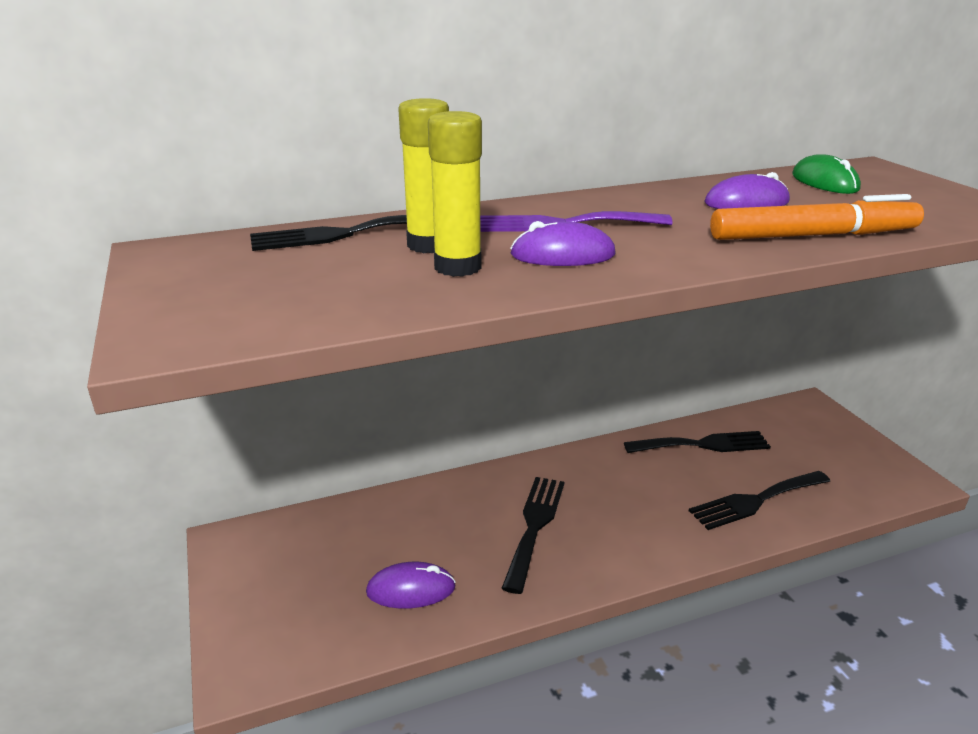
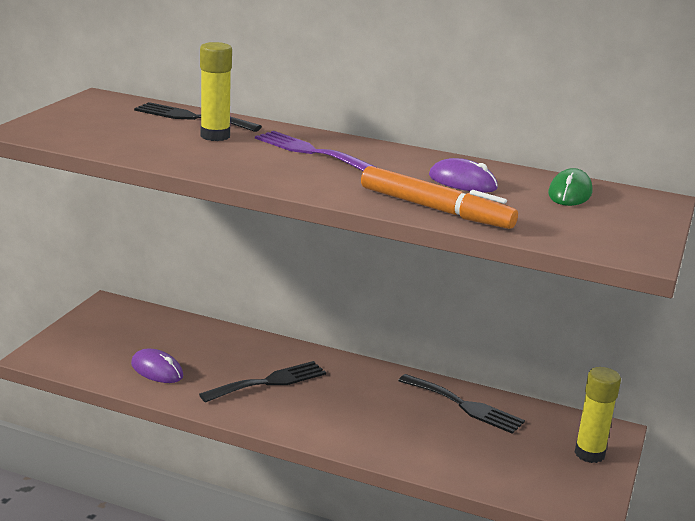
camera: 40 degrees right, 5 degrees down
(458, 267) = (199, 149): yellow glue stick -> yellow glue stick (589, 454)
(562, 255) = (264, 163): purple mouse -> none
(755, 501) = (435, 449): black fork -> none

